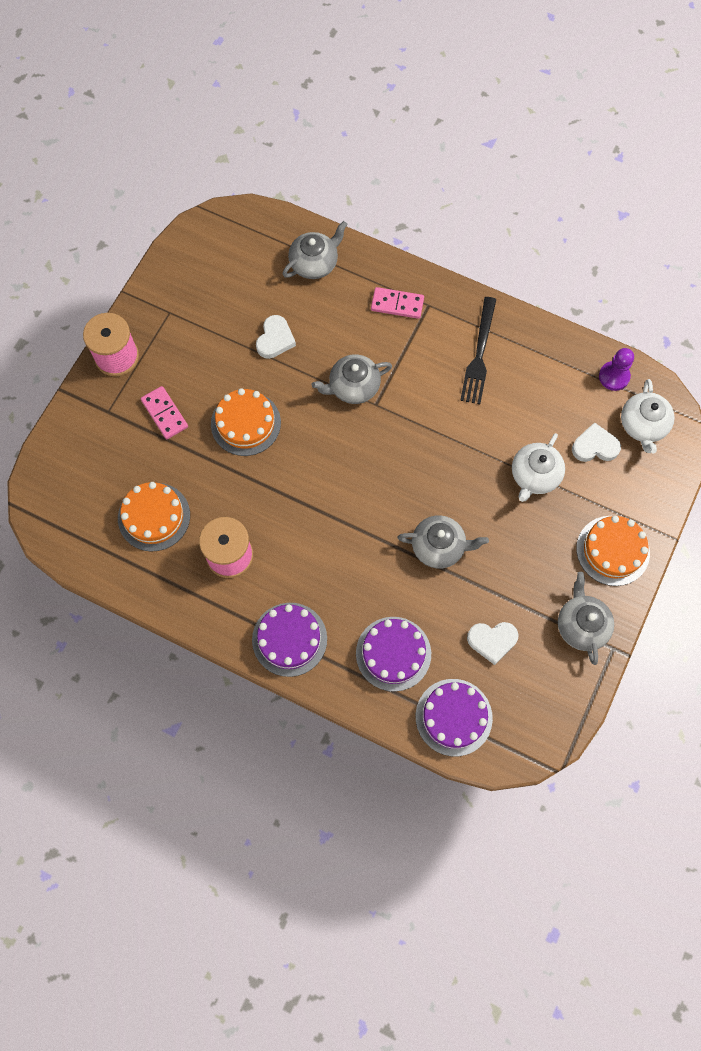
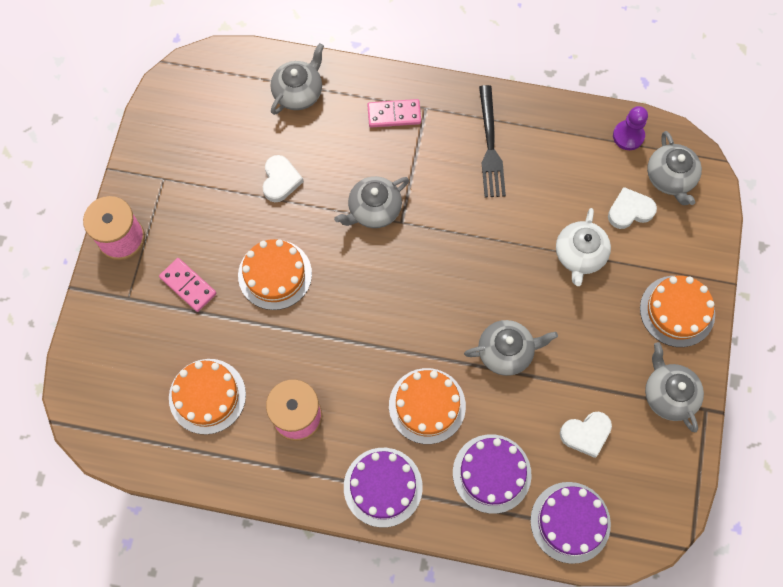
camera: 15 degrees left, 0 degrees up
(351, 577) = (427, 405): none -> orange cake
(643, 425) = (670, 178): white teapot -> grey teapot

